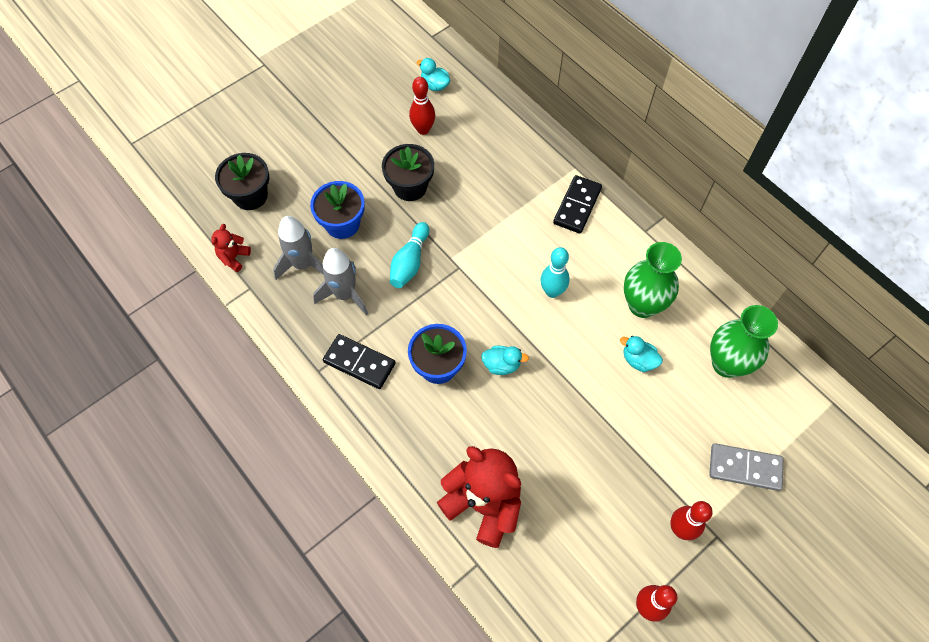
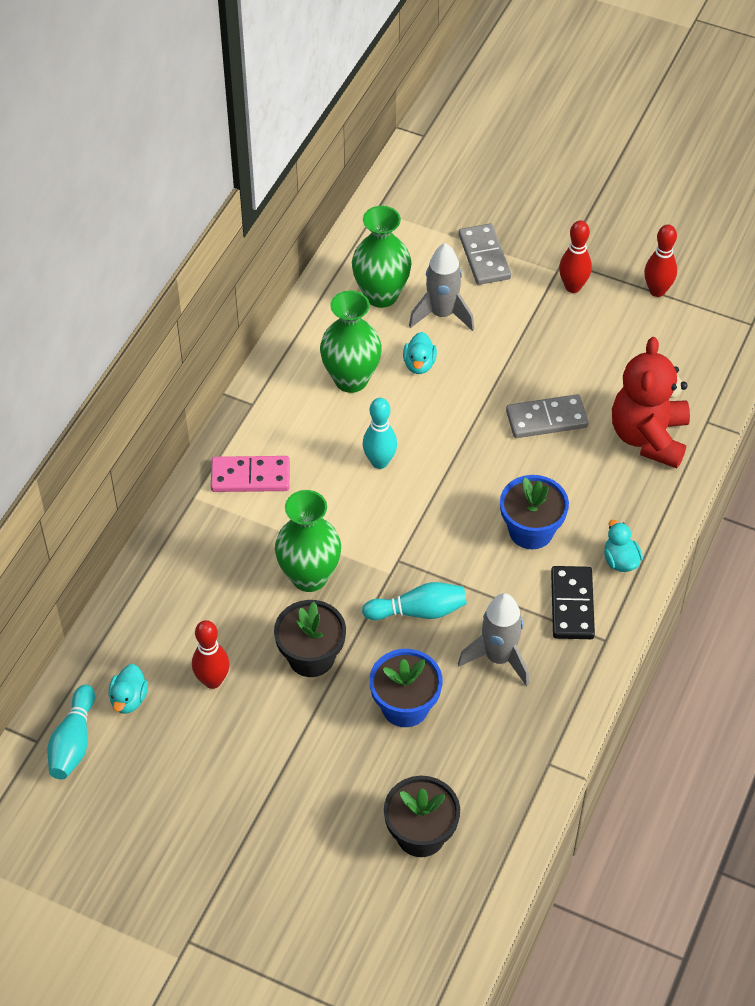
camera: 115 degrees left, 10 degrees down
(234, 257) = (519, 804): red teddy bear -> none
(303, 264) = (484, 721): grey rocket -> grey rocket (442, 314)
(421, 51) = (73, 742): none -> turquoise bowling pin
(473, 209) = (309, 577): none -> green vase
(501, 365) = (495, 475): turquoise duck -> turquoise duck (620, 560)
(540, 430) = (546, 419): none -> grey domino
(577, 206) = (250, 476): black domino -> pink domino

